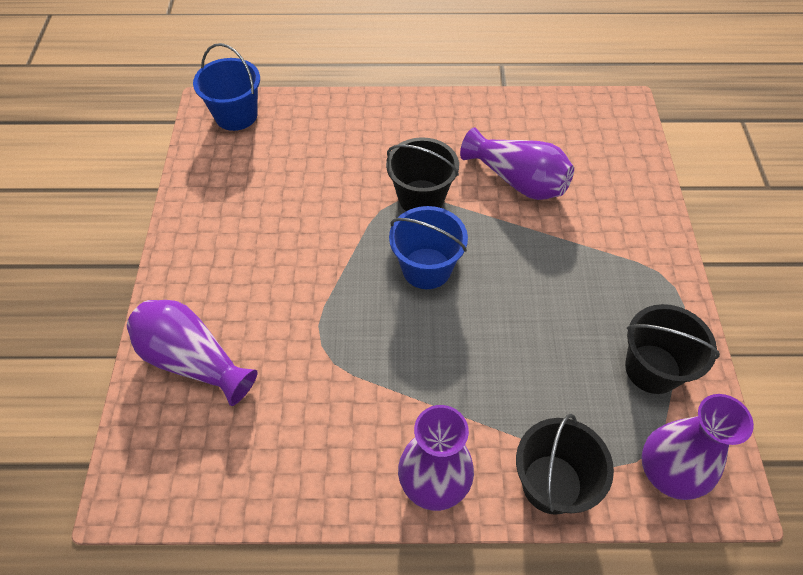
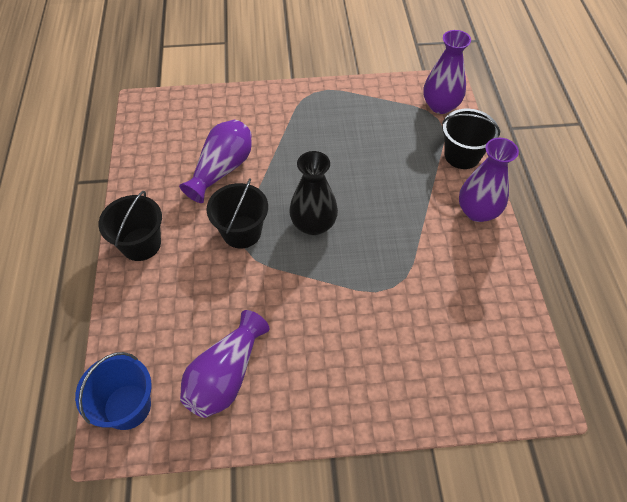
camera: 95 degrees left, 0 degrees up
(193, 360) = (424, 378): purple vase -> purple vase (226, 376)
(426, 268) = (313, 224): blue bucket -> black vase
(652, 368) = (376, 107): black bucket -> black bucket (141, 244)

